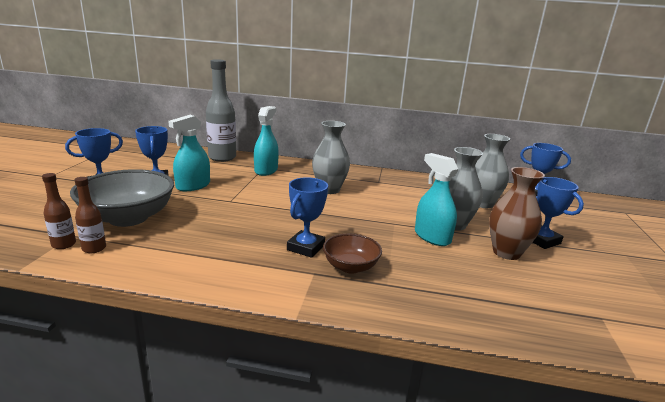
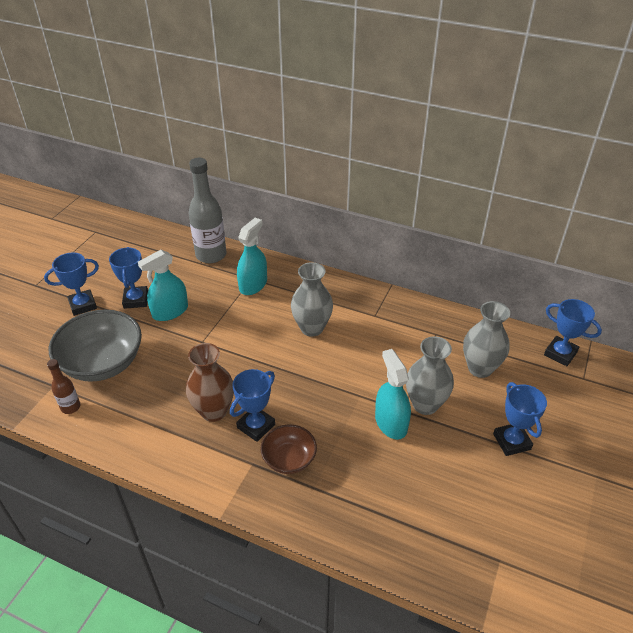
camera: 15 degrees right, 20 degrees up
(64, 244) = (46, 399): brown bottle -> none
(506, 252) = (459, 457): brown vase -> brown vase (214, 411)

